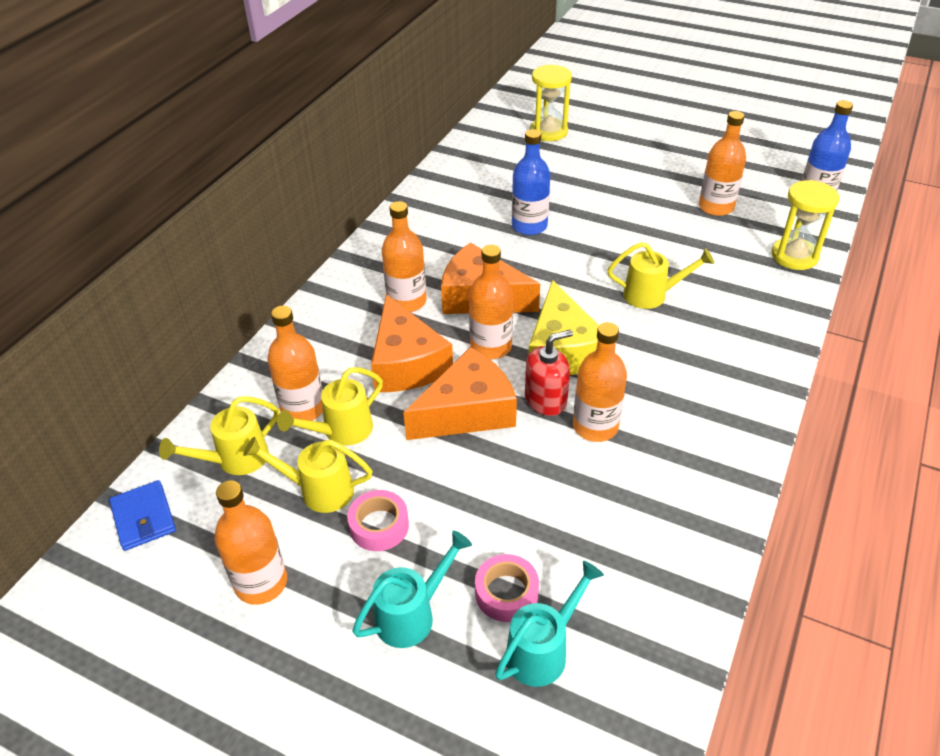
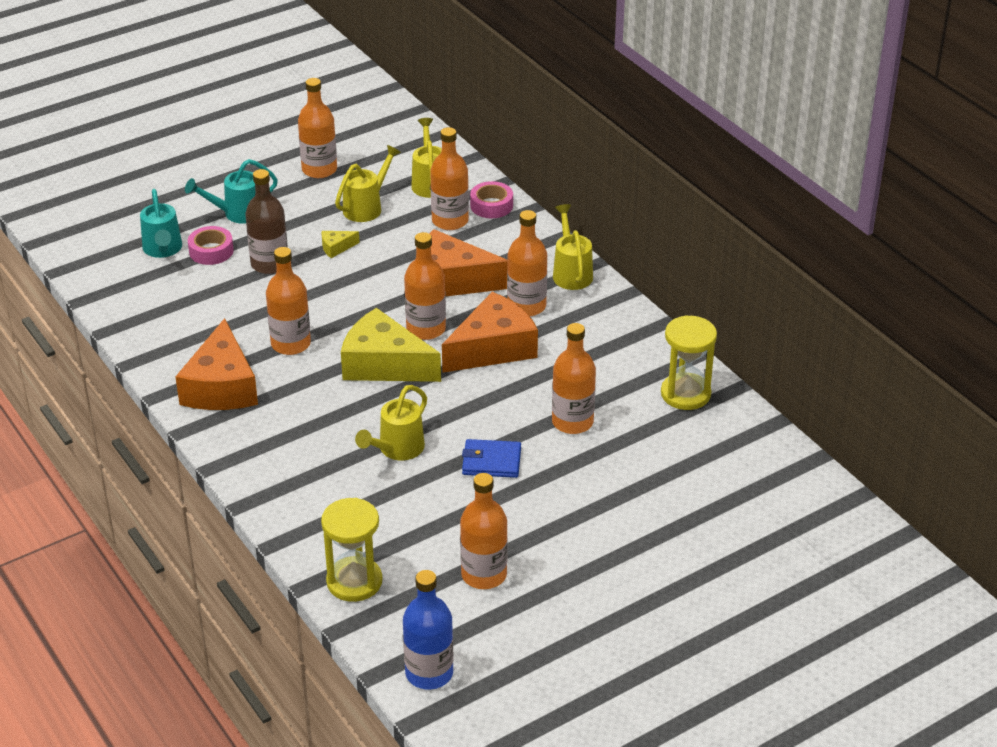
camera: 120 degrees right, 5 degrees down
(143, 517) = (415, 140): blue wallet -> blue wallet (491, 461)
(341, 431) = (410, 231): yellow watering can -> yellow watering can (571, 273)
(379, 526) = (312, 221): pink tape -> pink tape (491, 205)
(412, 614) = (238, 213): turquoise watering can -> turquoise watering can turned 75 degrees clockwise
(414, 476) = (336, 247): none -> yellow cheese
(467, 411) = (369, 291): orange cheese -> orange cheese (221, 386)
(487, 519) = (269, 264): none -> brown bottle
(529, 226) = (572, 422): blue bottle -> orange bottle
(546, 400) = (341, 332): red soap dispenser -> none
(548, 132) = (752, 522): yellow hourglass -> yellow hourglass (685, 394)

